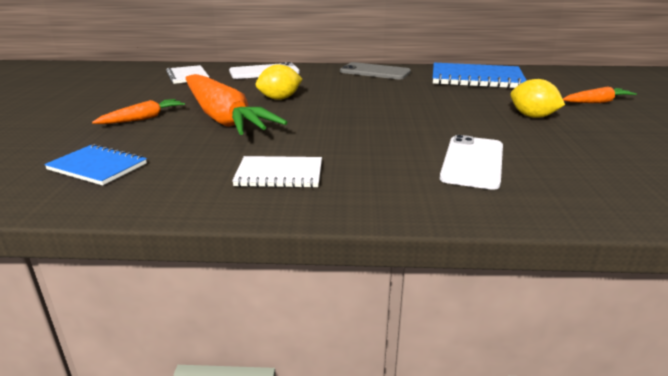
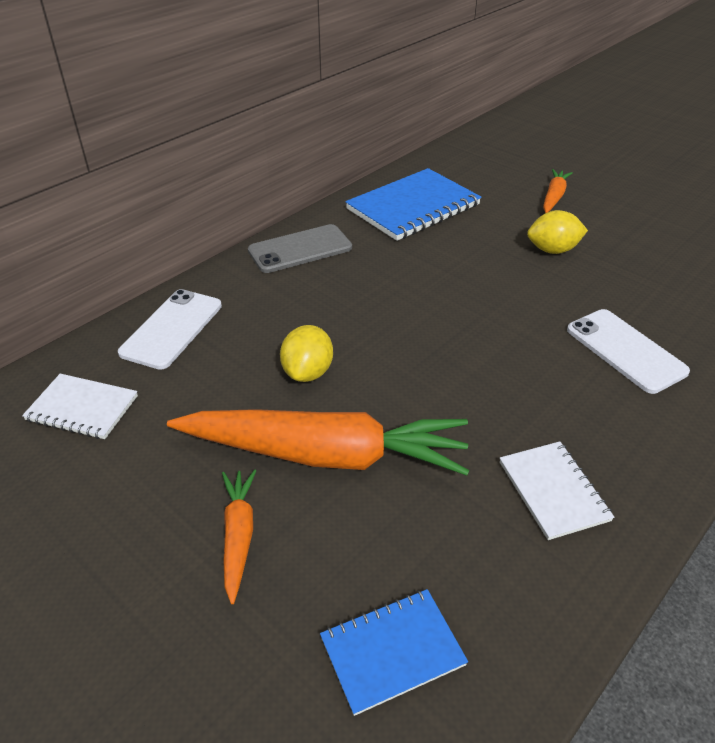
camera: 50 degrees left, 15 degrees up
(279, 174) = (553, 491): white notebook -> white notebook turned 60 degrees counterclockwise

